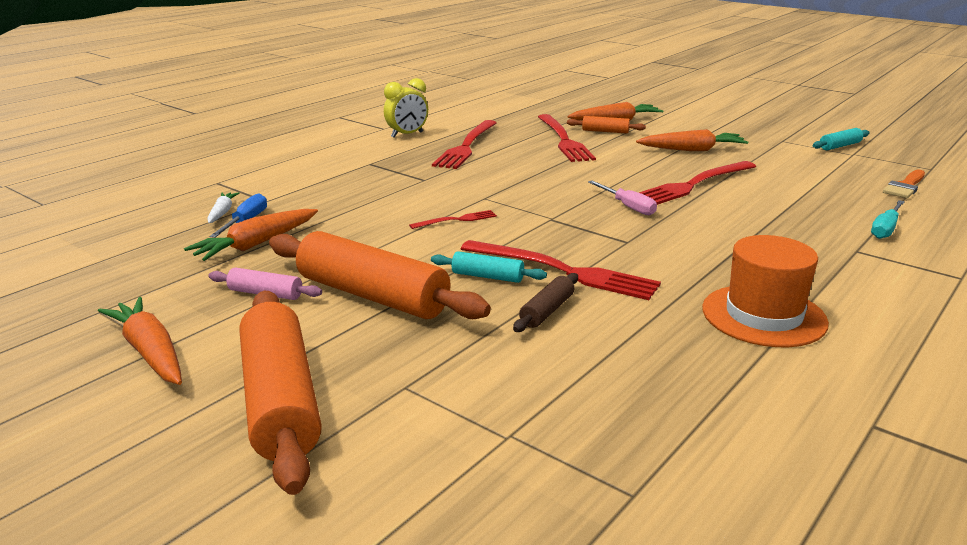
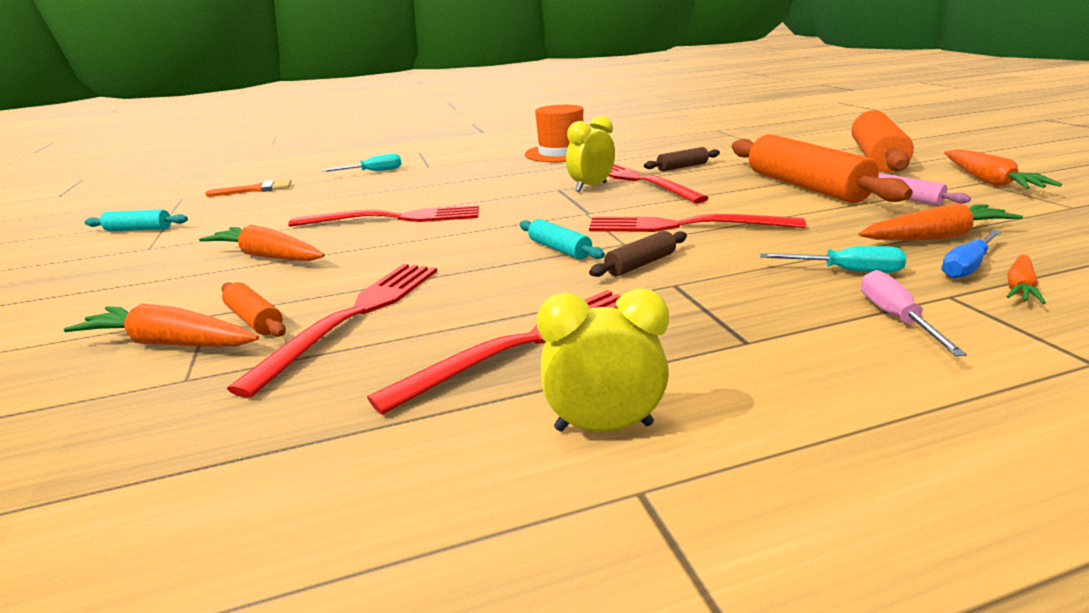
camera: 145 degrees left, 0 degrees up
(222, 213) = (1019, 287): white carrot -> orange carrot
(325, 204) = (846, 271): none -> turquoise screwdriver
(456, 186) = (640, 264): none -> brown rolling pin
(456, 220) = (685, 225): red fork -> red fork, size x2.04
(487, 276) = (702, 185): turquoise rolling pin -> turquoise rolling pin (559, 249)
(600, 250) = (591, 187): none -> yellow clock
(627, 207) = (500, 210): pink screwdriver -> pink screwdriver (895, 318)

